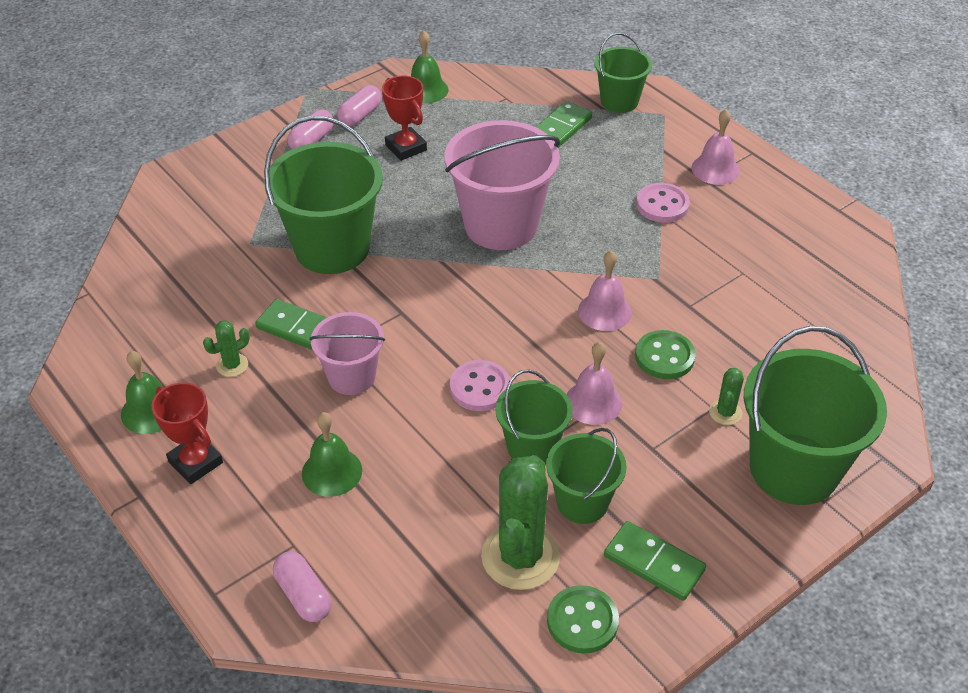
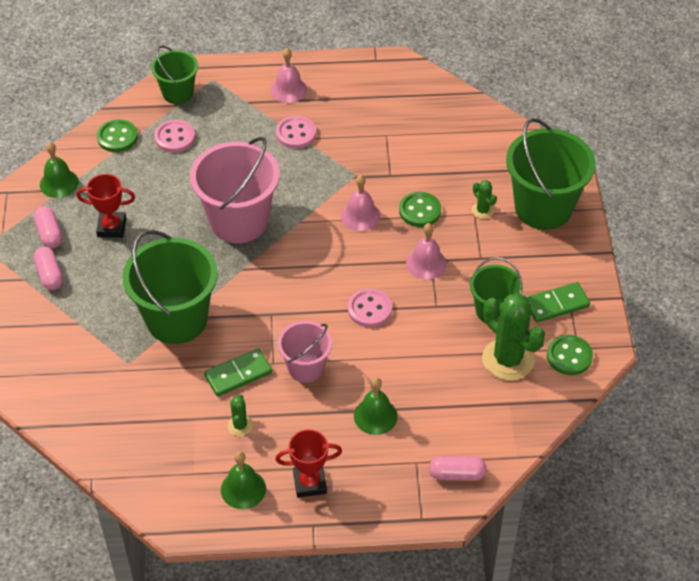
camera: 55 degrees left, 5 degrees up
(520, 94) = (117, 137): none -> green button
(532, 447) = (436, 310): green bucket -> none
(560, 128) = (175, 138): green domino -> pink button

